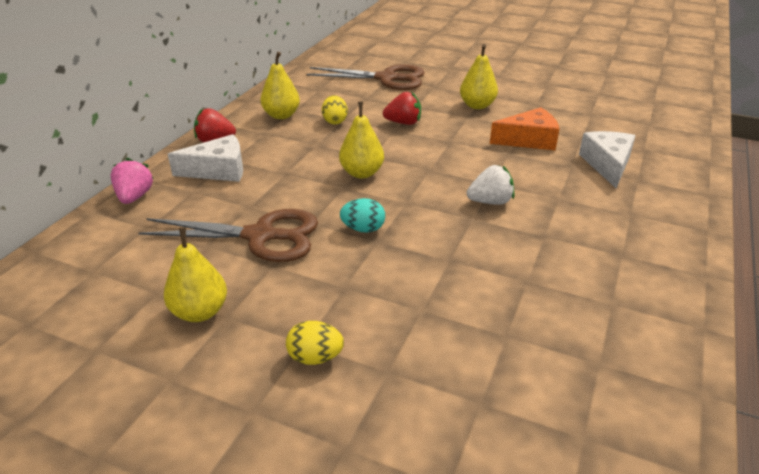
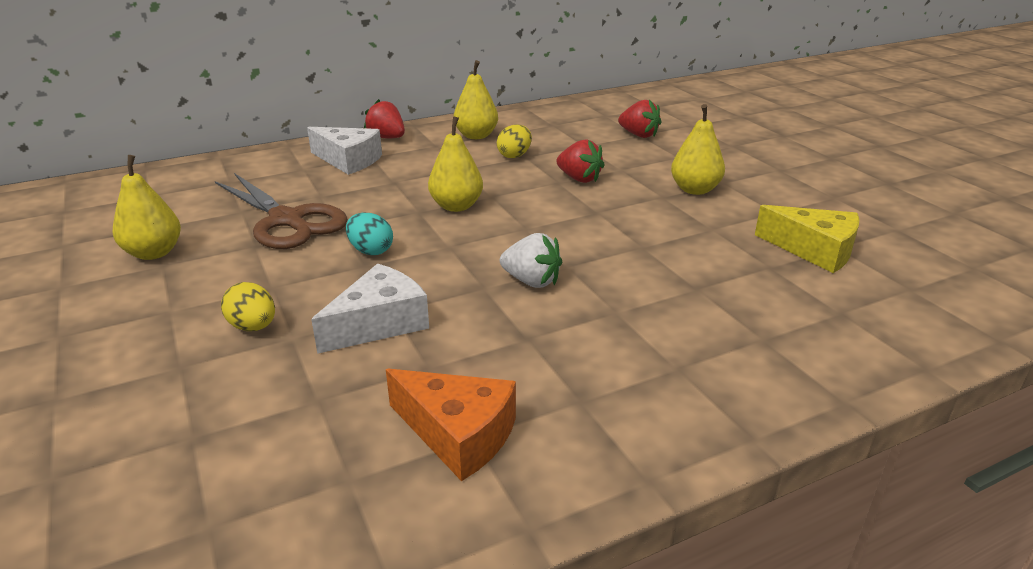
camera: 40 degrees right, 5 degrees down
(135, 197) = (260, 157): pink strawberry -> none
(315, 357) = (156, 325): yellow egg -> yellow egg (253, 327)
(387, 78) = (639, 135): brown scissors -> red strawberry
(529, 140) = (693, 243): orange cheese -> orange cheese (458, 434)
(585, 120) = (814, 250): none -> yellow cheese
(607, 165) = (750, 306): white cheese -> white cheese (379, 323)

